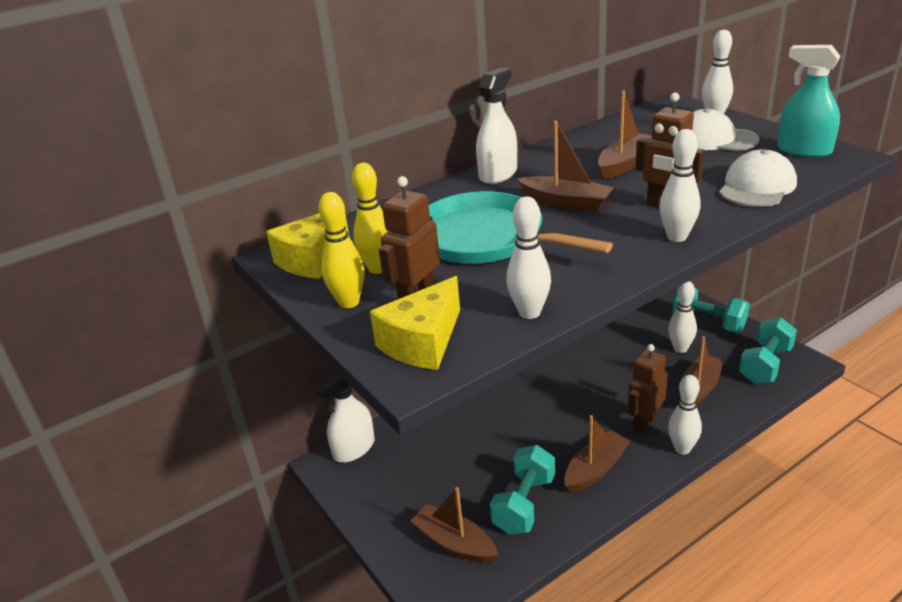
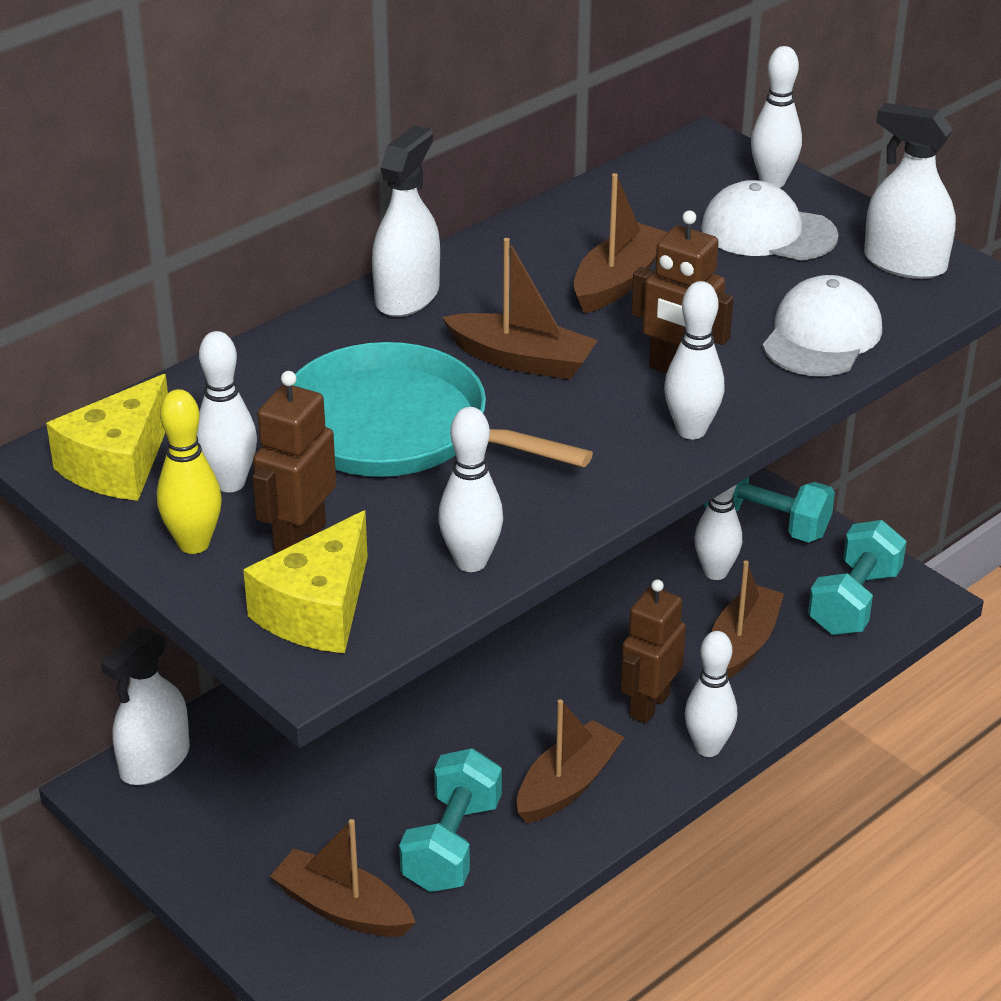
camera: 10 degrees left, 5 degrees up
(378, 268) = (230, 483): yellow bowling pin -> white bowling pin
(804, 150) = (904, 263): turquoise spray bottle -> white spray bottle

